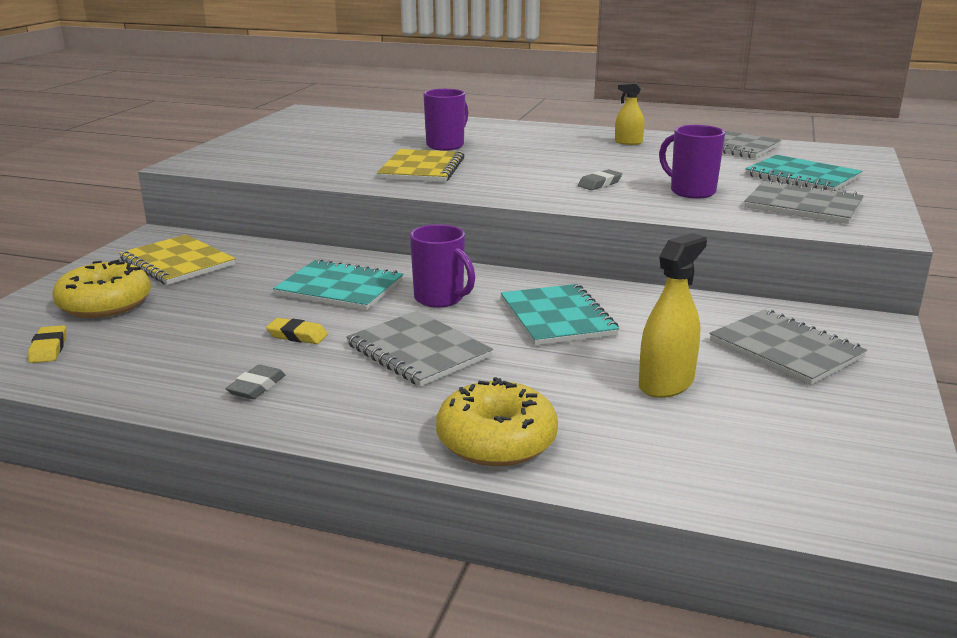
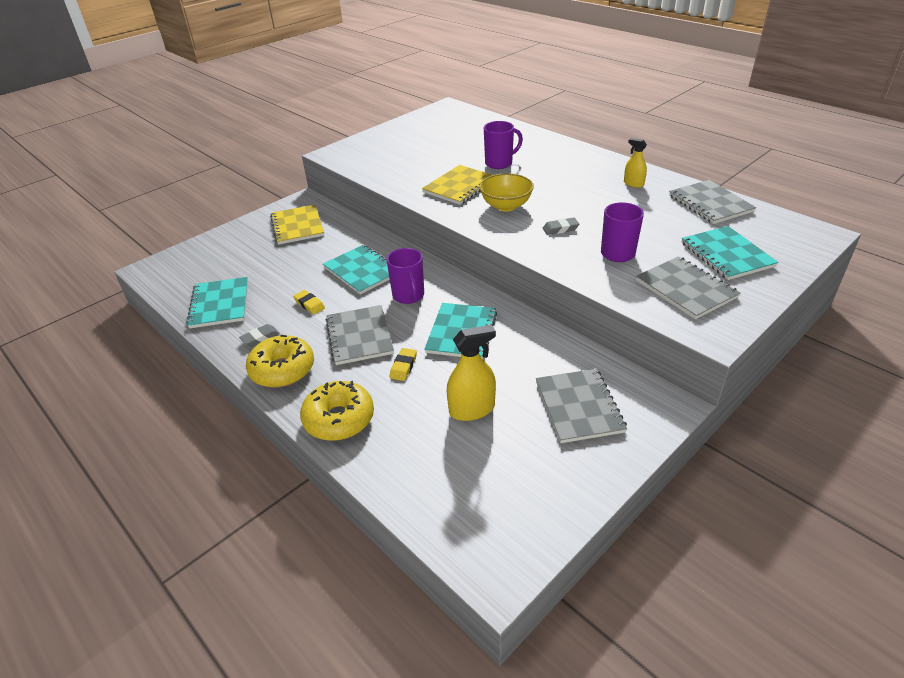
camera: 30 degrees right, 15 degrees up
(49, 349) = (193, 279): yellow eraser -> yellow eraser (403, 366)
(105, 304) = (240, 252): yellow donut -> yellow donut (282, 370)
(136, 366) = (220, 304): none -> turquoise notebook
(506, 176) = (506, 206): none -> yellow bowl

